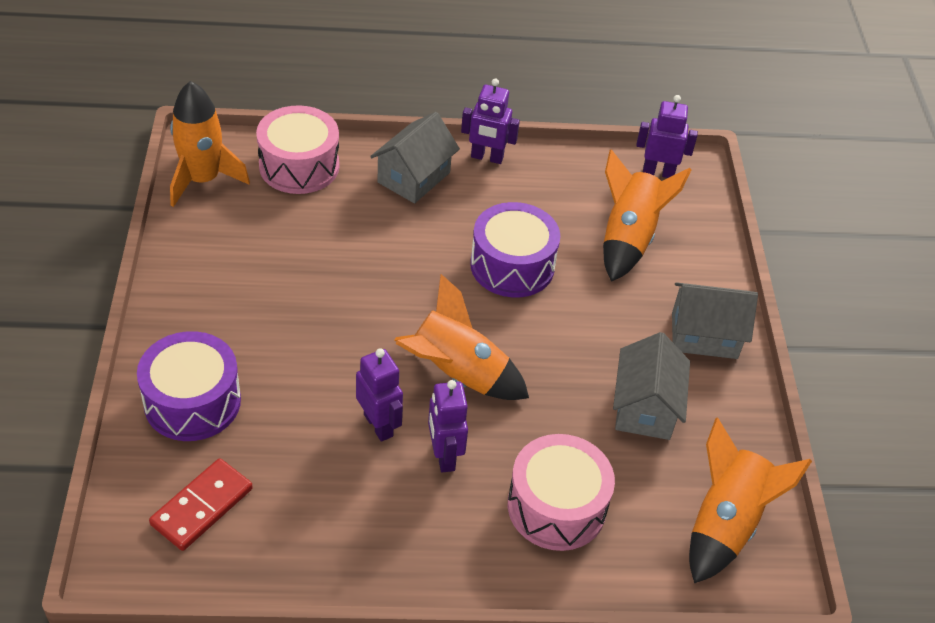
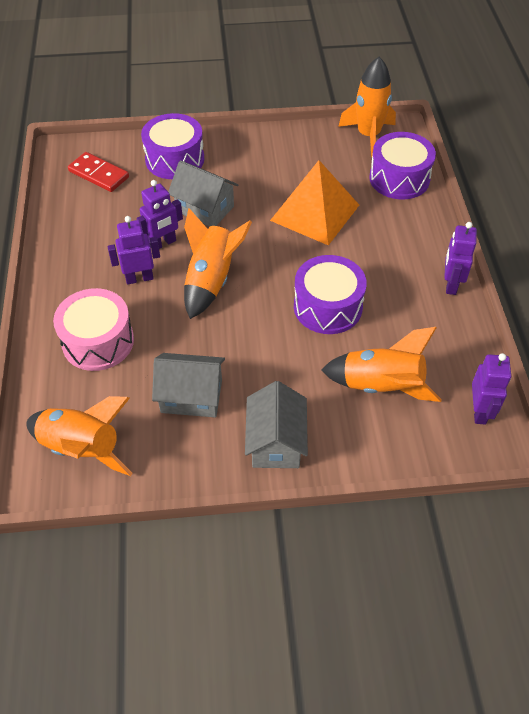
camera: 90 degrees right, 5 degrees up
(299, 166) = (399, 178): pink drum -> purple drum
(346, 255) = (315, 212): none -> orange pyramid
(414, 177) = (409, 241): grey house -> grey house (204, 209)

